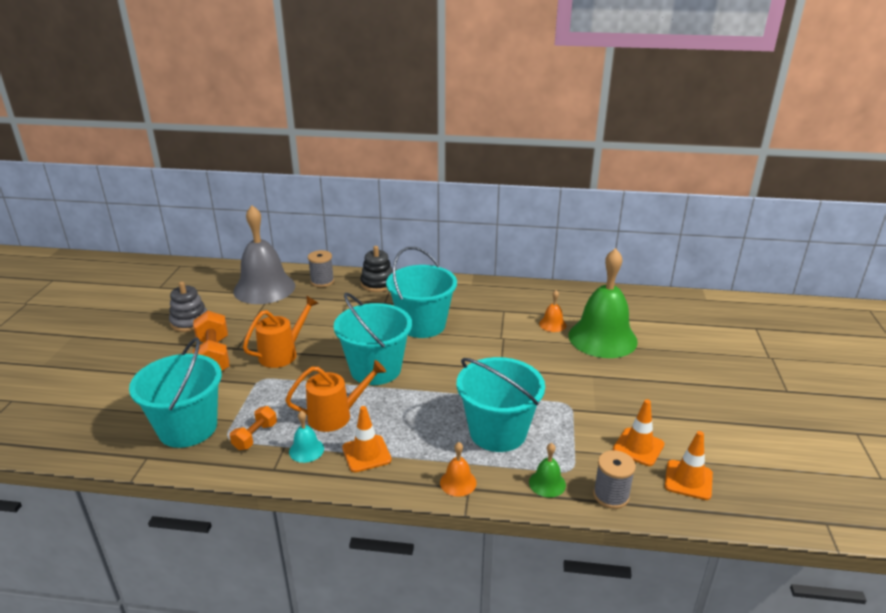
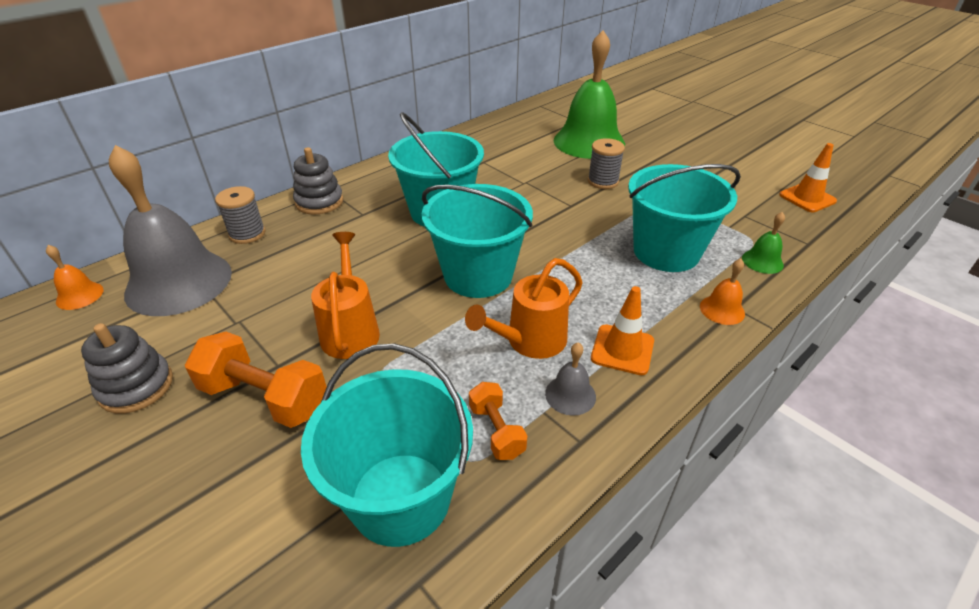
camera: 50 degrees left, 10 degrees up
(306, 450) = (570, 395): turquoise bell -> grey bell
(336, 415) = (529, 341): orange watering can -> orange watering can turned 150 degrees counterclockwise
(377, 283) = (319, 202): black stacking toy -> grey stacking toy
(552, 324) = (539, 151): orange bell -> orange bell (79, 295)
(611, 495) = (801, 239): grey spool -> grey spool (603, 181)
(638, 447) = (750, 198): orange traffic cone -> none

